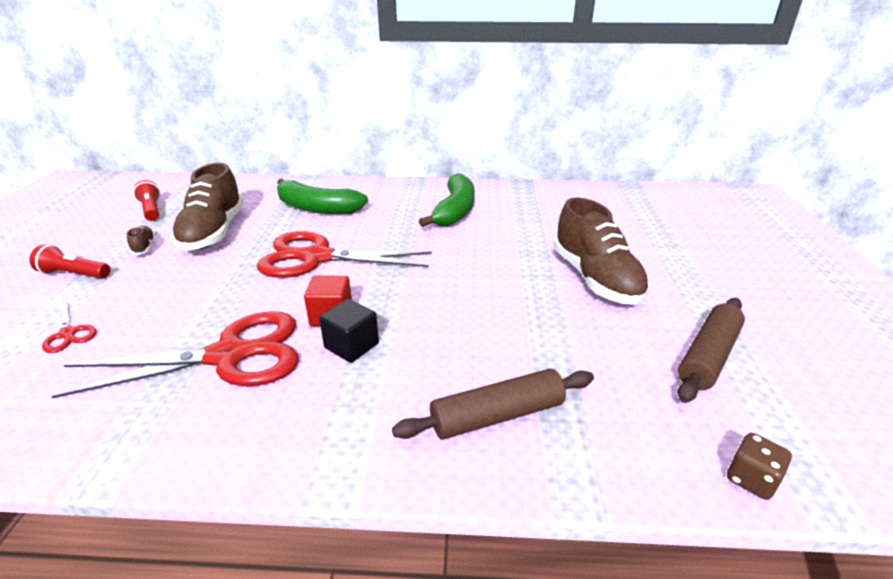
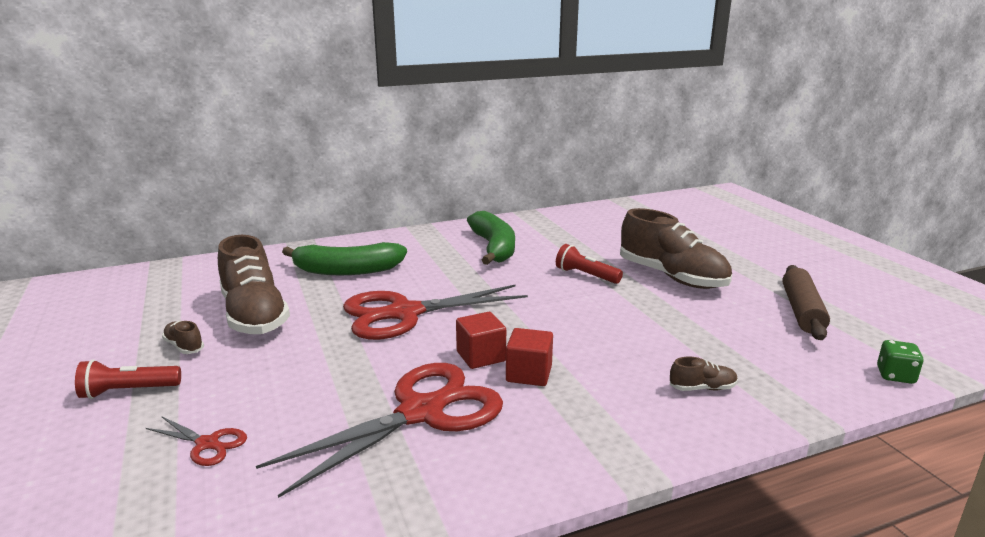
camera: 25 degrees left, 10 degrees down
(151, 210) = (139, 309): red flashlight -> red flashlight (585, 275)
(351, 345) = (529, 374): black cube -> red cube
(497, 415) = (702, 388): brown rolling pin -> brown shoe
(751, 479) = (895, 375): brown dice -> green dice

